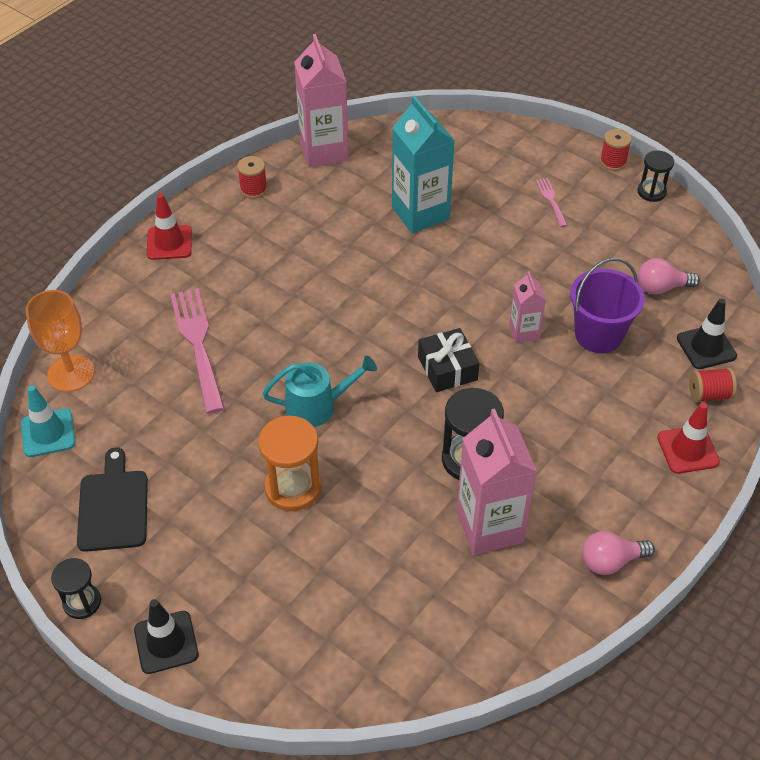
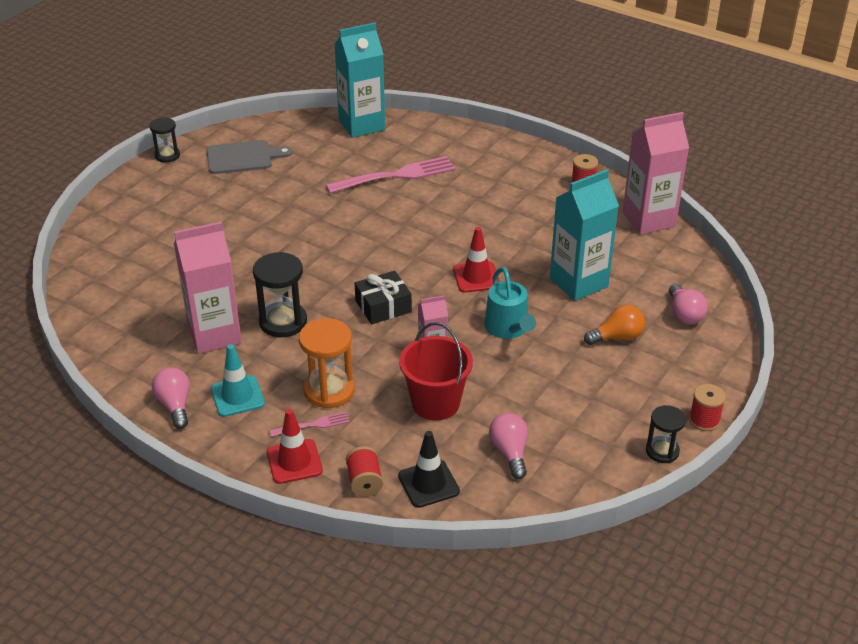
camera: 85 degrees right, 10 degrees down
(48, 433) = (306, 124): turquoise traffic cone -> turquoise traffic cone (237, 396)
(71, 373) = (361, 125): orange goblet -> turquoise carton
(113, 506) = (243, 157): black cutting board -> grey cutting board
(166, 642) = (132, 191): black traffic cone -> none
(169, 243) = (505, 150): red traffic cone -> red traffic cone (476, 277)
(293, 487) = (256, 233): orange hourglass -> orange hourglass (329, 390)
(317, 406) = (336, 238): turquoise watering can -> turquoise watering can (508, 328)
(473, 151) = (684, 314): none -> pink light bulb
(504, 198) = (617, 337): none -> orange light bulb
(551, 201) = (623, 371): pink fork -> pink fork (312, 425)
(598, 335) = (435, 403): purple bucket -> red bucket

